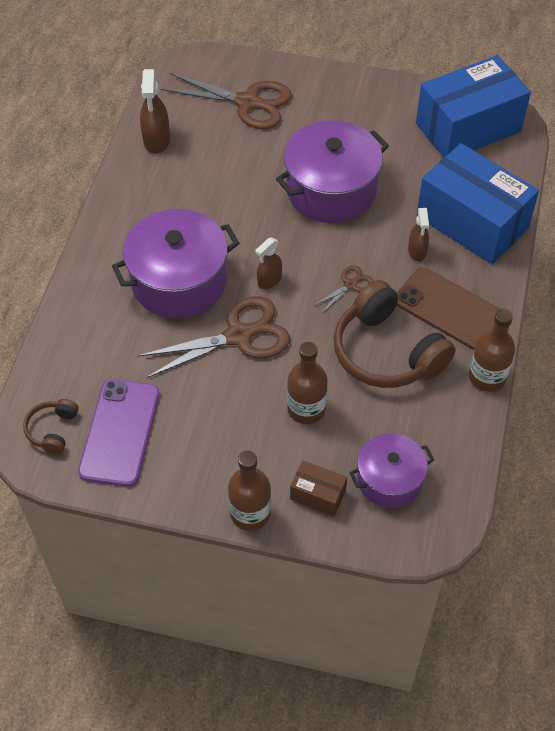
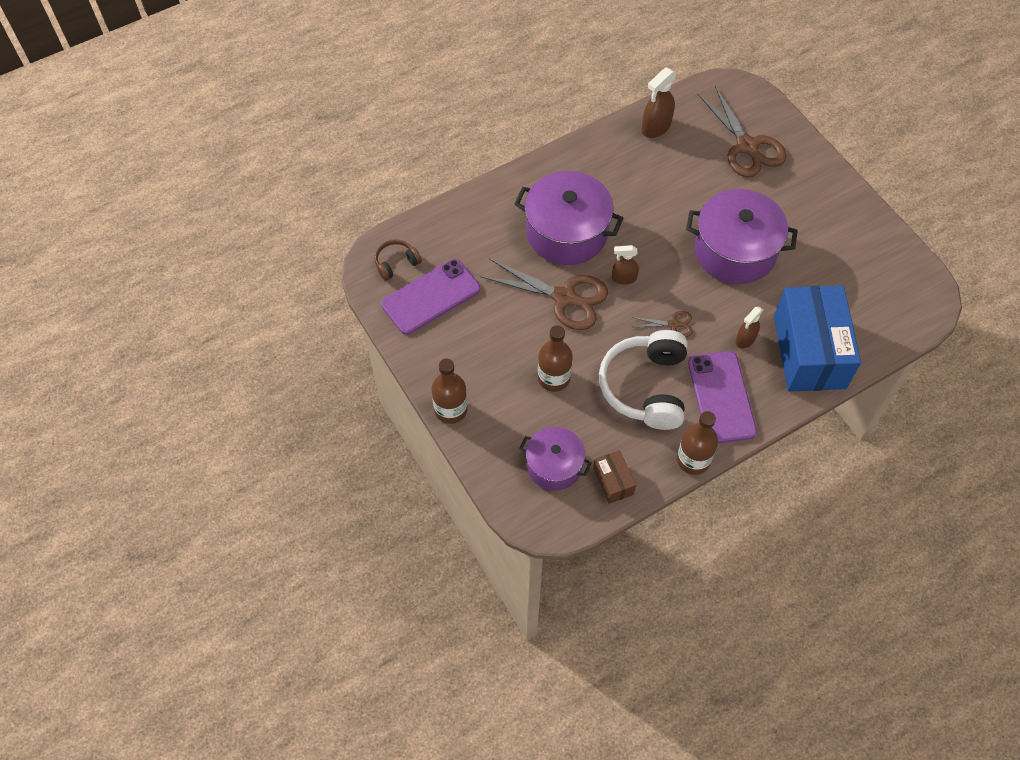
camera: 45 degrees right, 5 degrees up
(318, 495) = (501, 435): brown box -> brown box (613, 481)
(386, 352) = (645, 387): brown headphones -> white headphones
(451, 310) = (721, 397): brown phone -> purple phone
(468, 127) = (889, 284): blue box -> none

